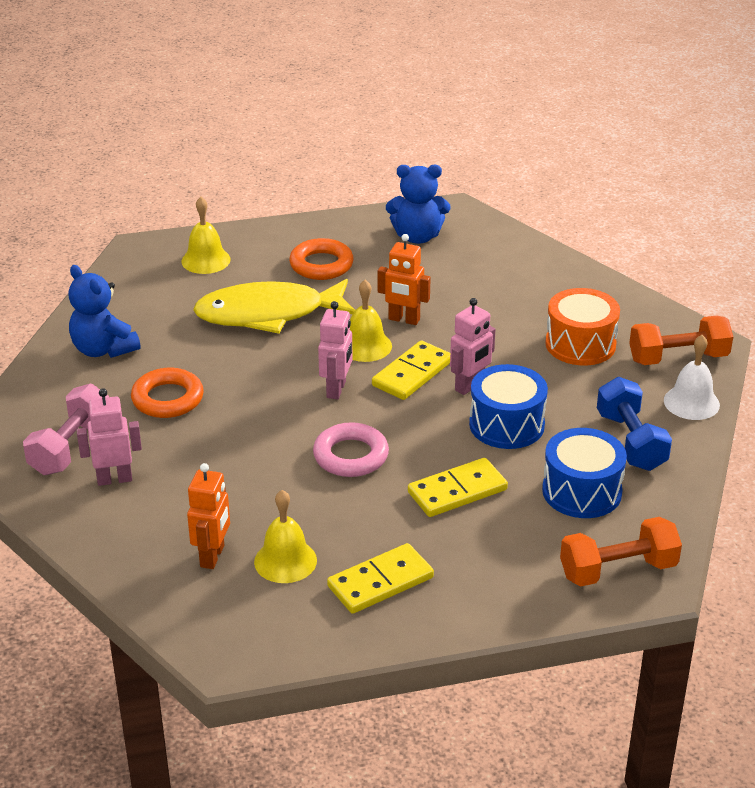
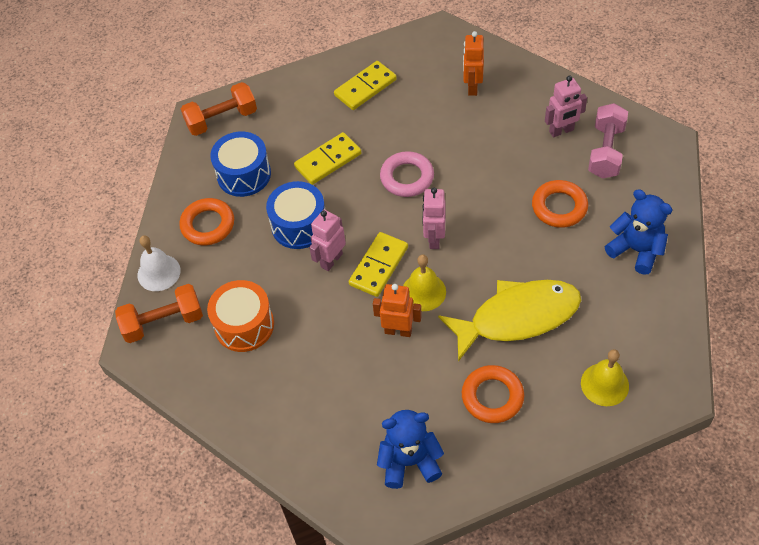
camera: 175 degrees right, 20 degrees up
(285, 561) = (426, 91): yellow bell -> none
(631, 441) = (208, 225): blue dumbbell -> orange ring

